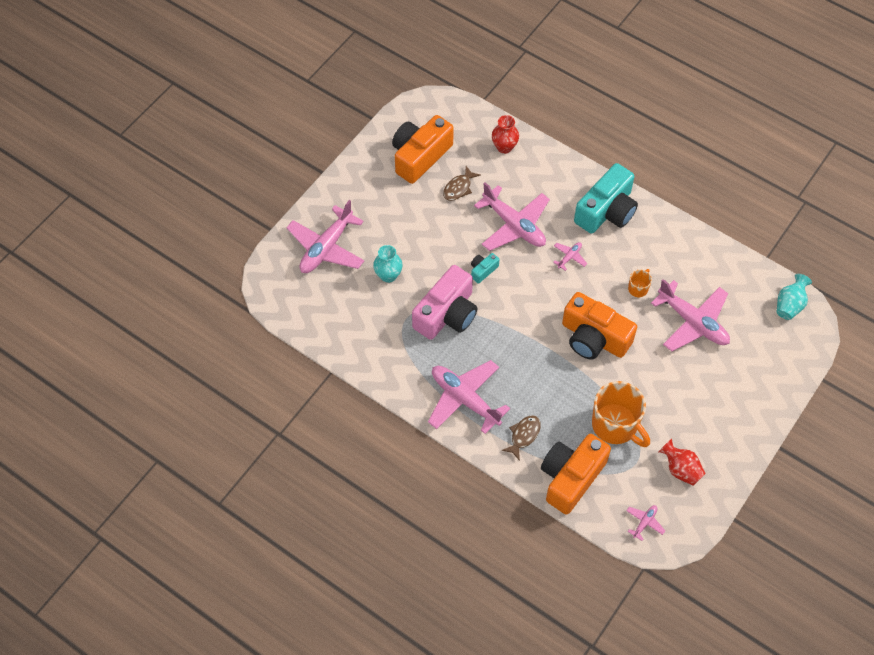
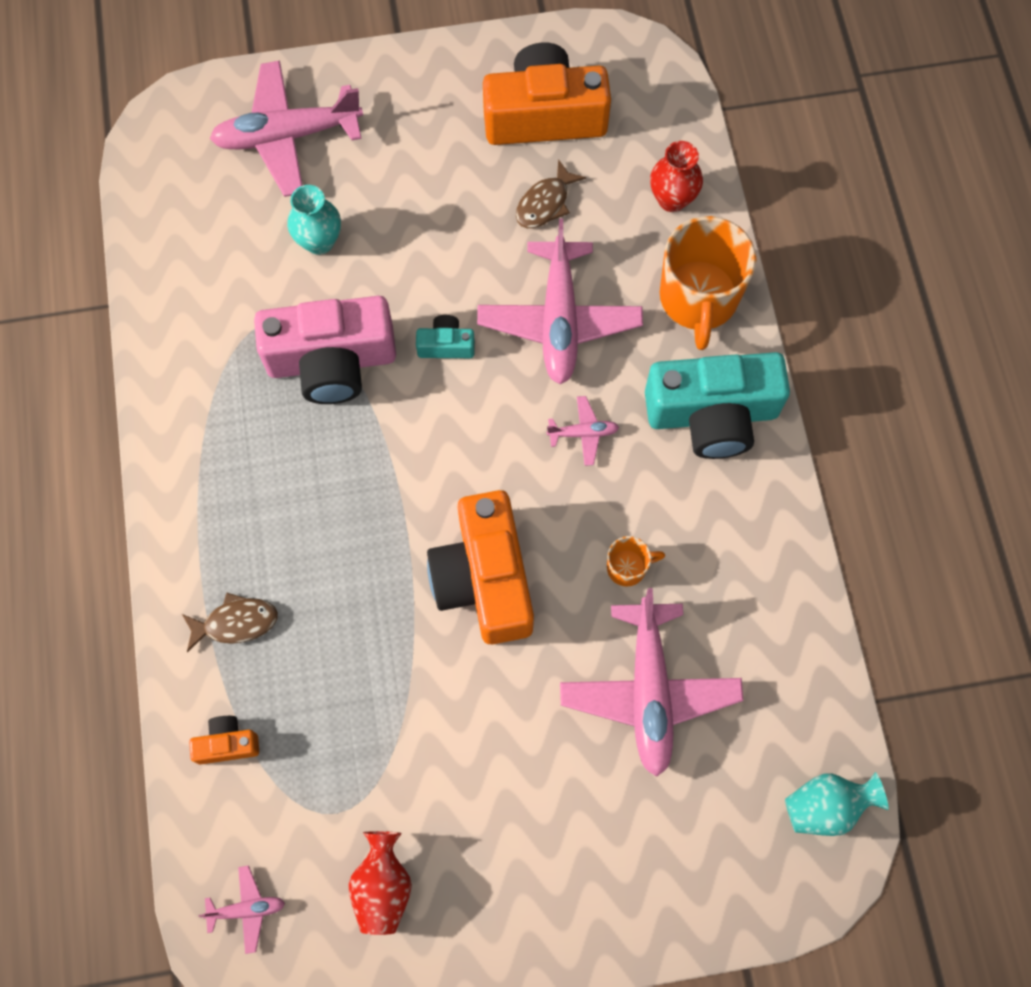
camera: 45 degrees right, 10 degrees up
(459, 188) = (545, 203): brown fish -> brown fish turned 45 degrees counterclockwise
(465, 399) = (221, 499): pink plane -> none
(571, 477) = (227, 743): orange camera -> orange camera, size x0.44
(616, 425) = (369, 732): orange mug -> orange mug (698, 299)

